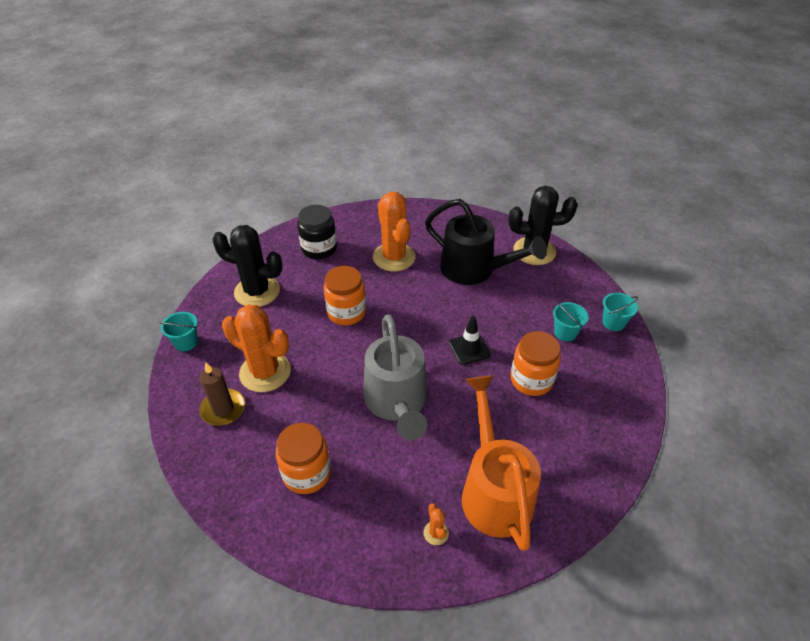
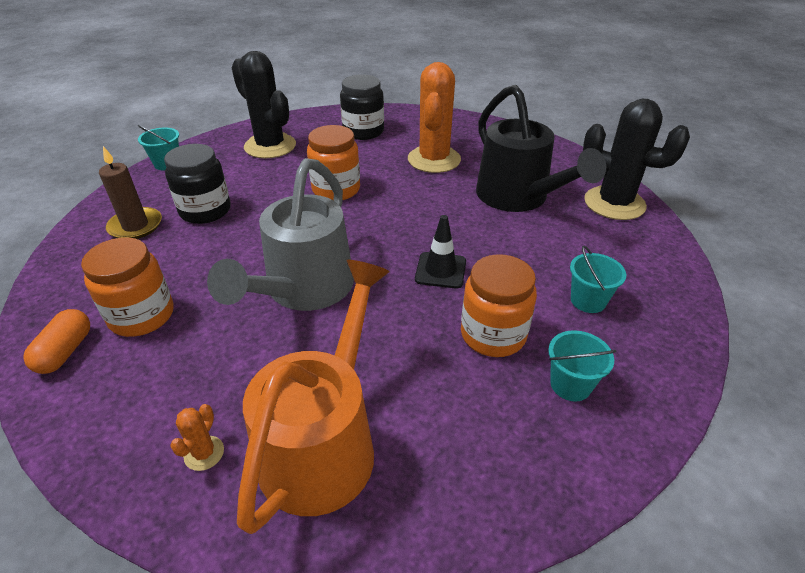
camera: 30 degrees right, 5 degrees down
(265, 372) = (205, 211): orange cactus -> black jar
(281, 523) = (65, 351): none -> orange capsule
(613, 323) = (674, 316): turquoise bucket -> turquoise bucket (570, 385)

